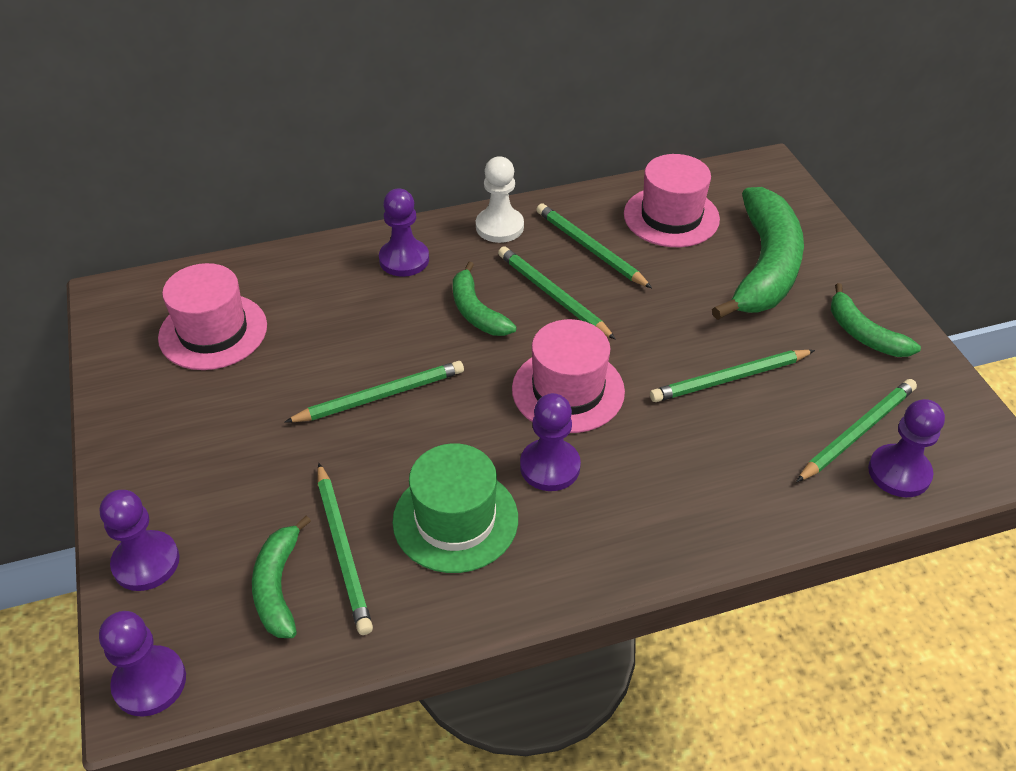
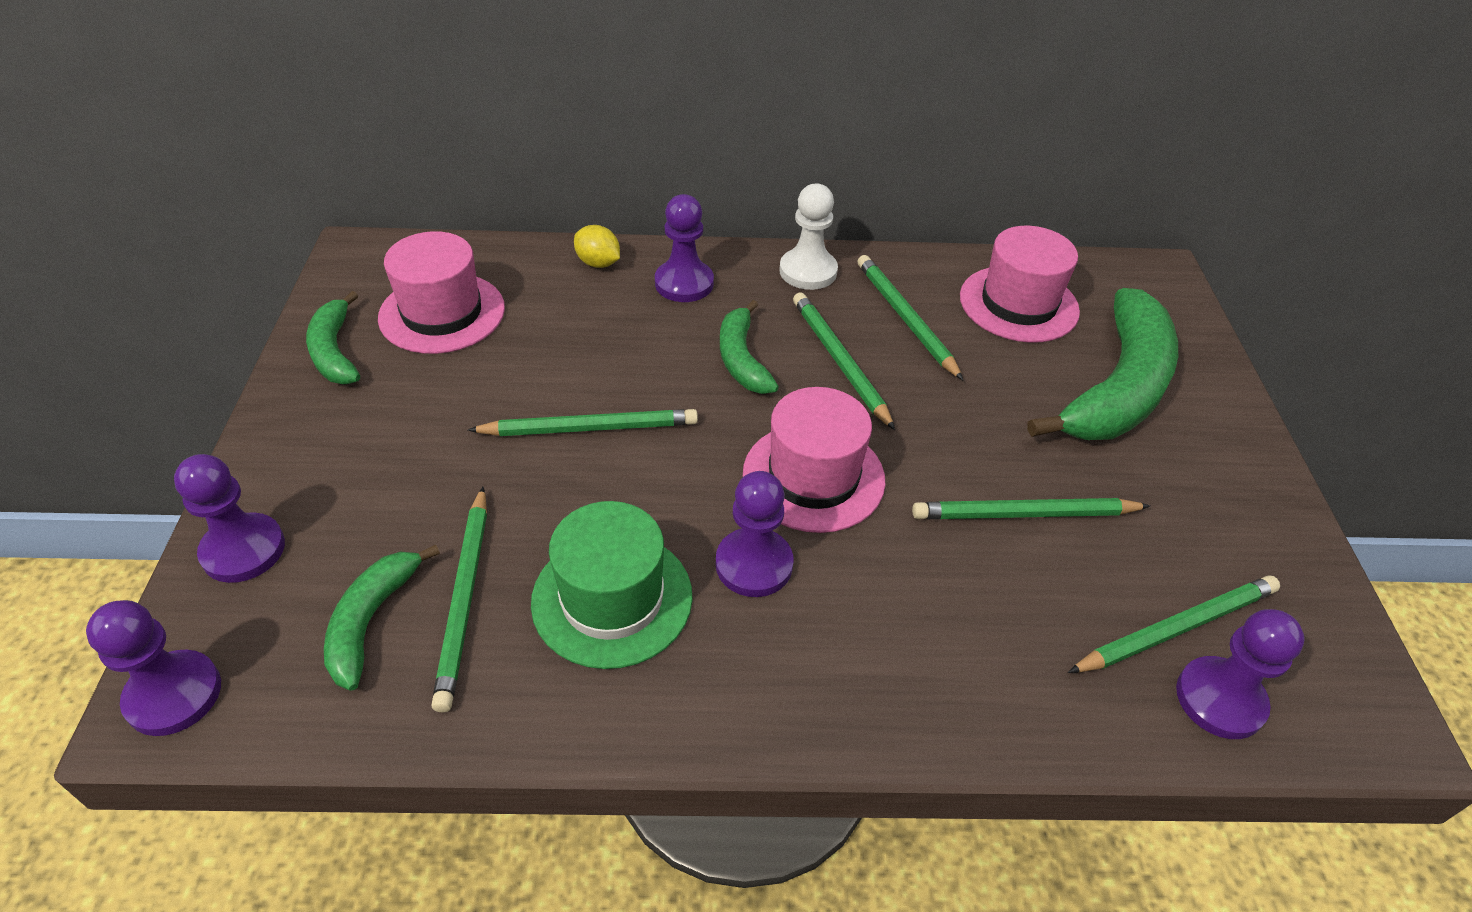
camera: 15 degrees right, 0 degrees up
(325, 258) = (598, 263): none -> yellow lemon
(863, 334) = (1224, 501): green banana -> green banana (335, 351)

